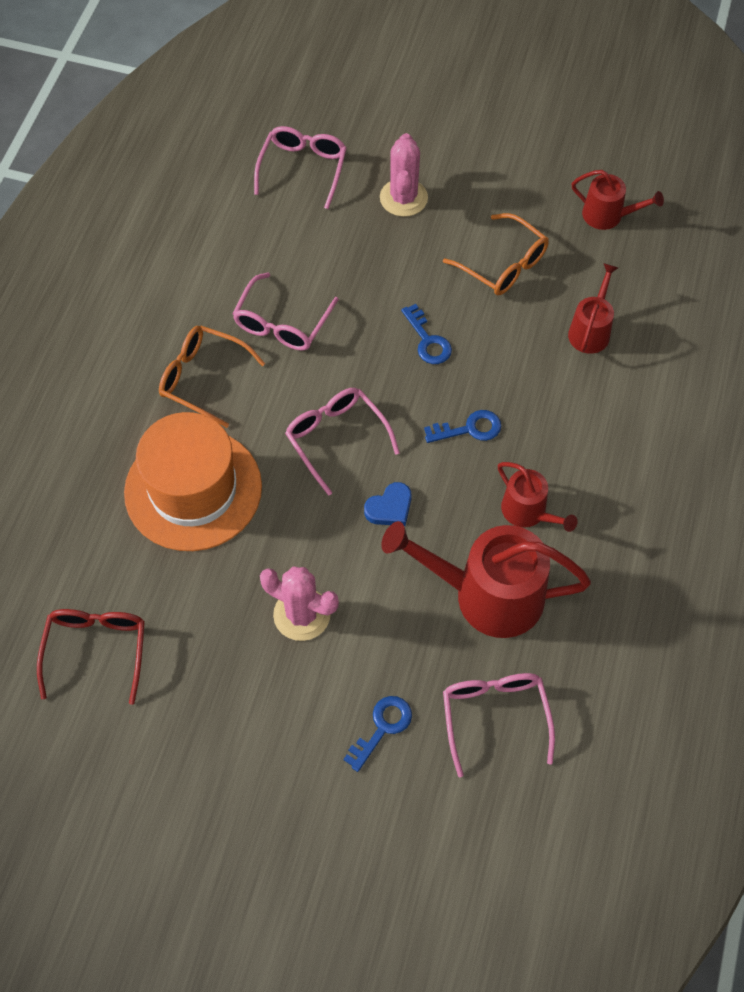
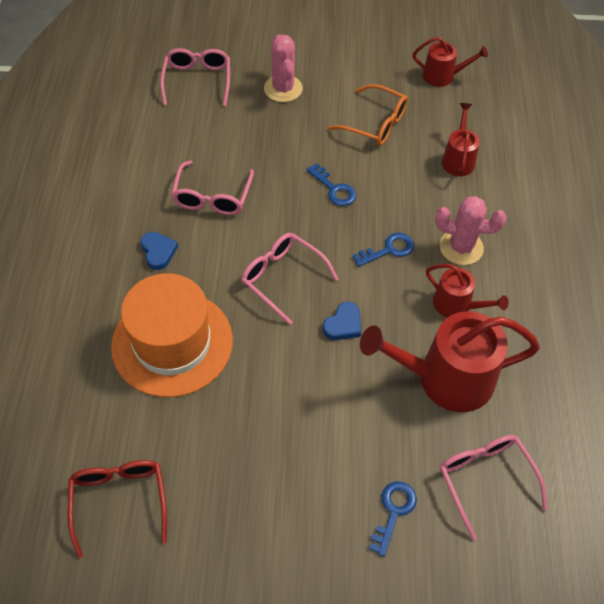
camera: 15 degrees left, 5 degrees down
(204, 379) = (158, 252): orange glasses -> blue heart
(302, 614) = (295, 429): pink cactus -> pink cactus (461, 247)

